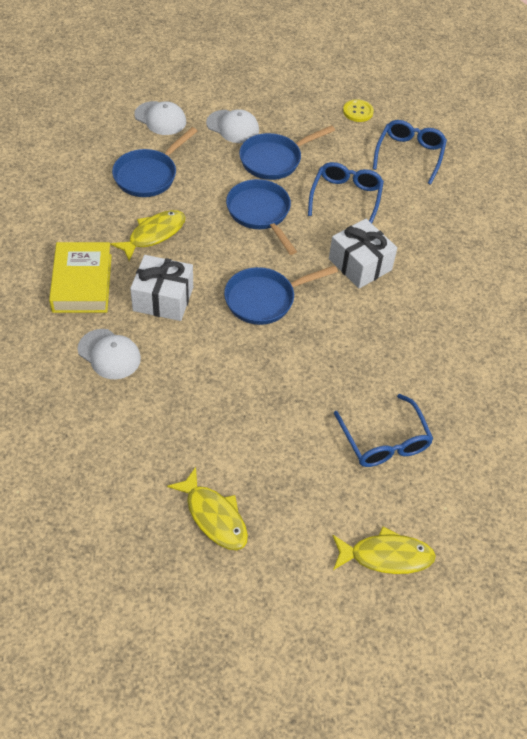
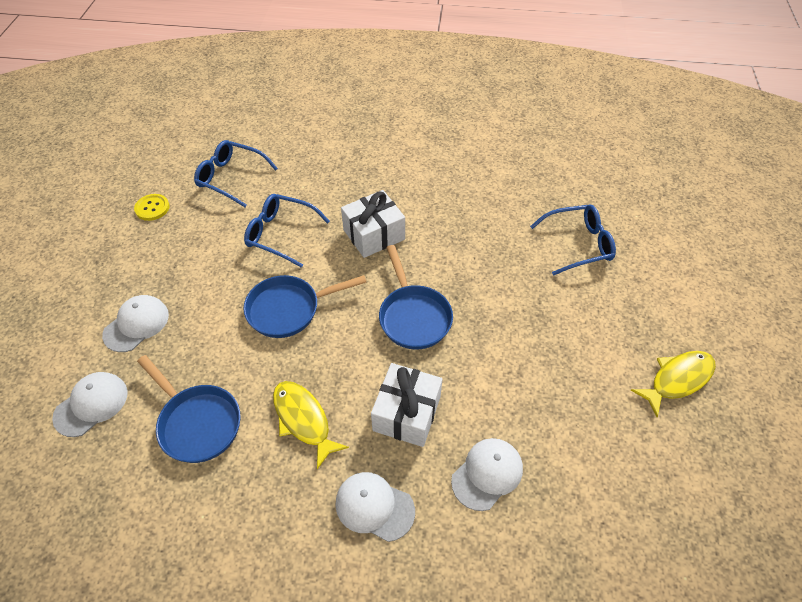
camera: 80 degrees left, 0 degrees up
(82, 283) = (374, 506): yellow book -> white cap
(274, 160) = (206, 289): blue pan -> none
(386, 556) = (688, 258): yellow fish -> none

